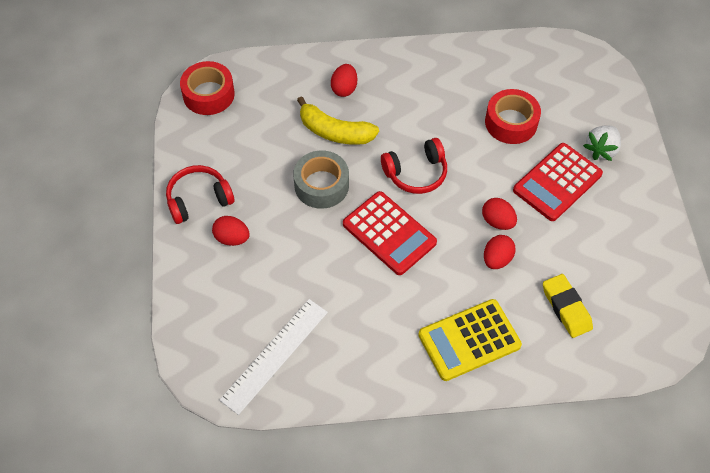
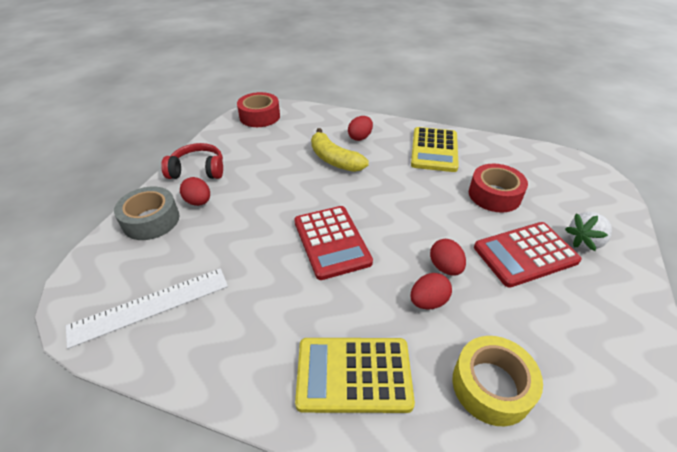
camera: 25 degrees right, 15 degrees down
(321, 185) = (298, 189): grey tape -> grey tape (151, 220)
(416, 173) = (385, 205): red headphones -> none
(431, 80) = (434, 150): none -> yellow calculator
(566, 308) = (491, 386): yellow eraser -> yellow tape

